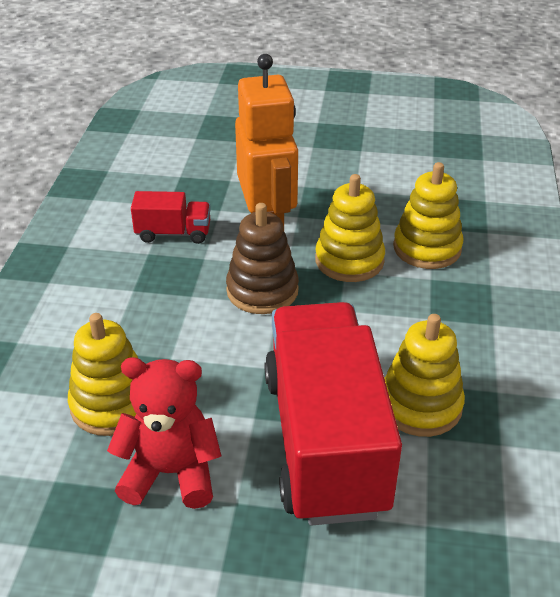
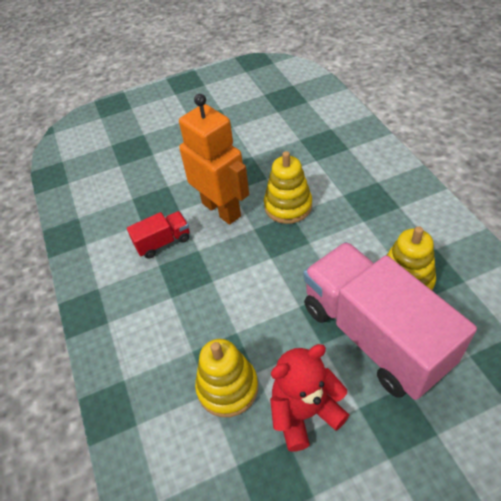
camera: 25 degrees left, 10 degrees up
(262, 290) = (254, 254): brown stacking toy -> none
(325, 441) = (374, 335): red truck -> pink truck
(427, 248) = (325, 175): yellow stacking toy -> none

